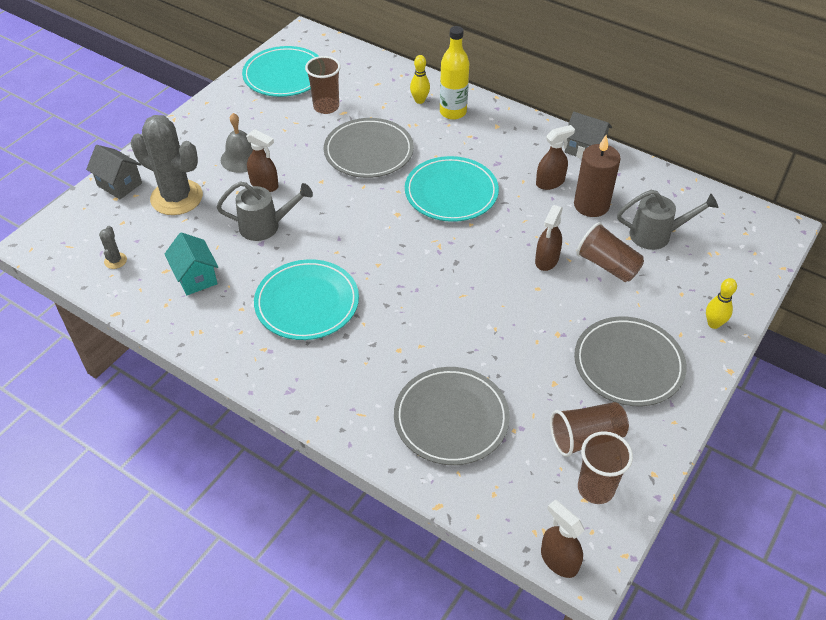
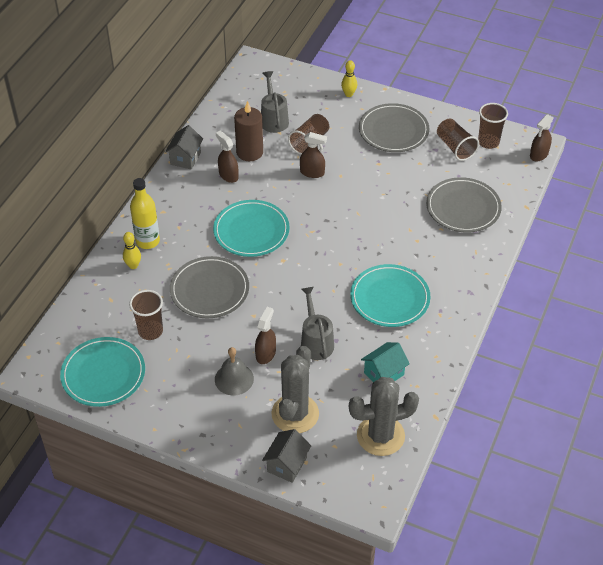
camera: 100 degrees left, 0 degrees up
(115, 261) = (380, 436): grey cactus -> grey cactus, size x2.46

